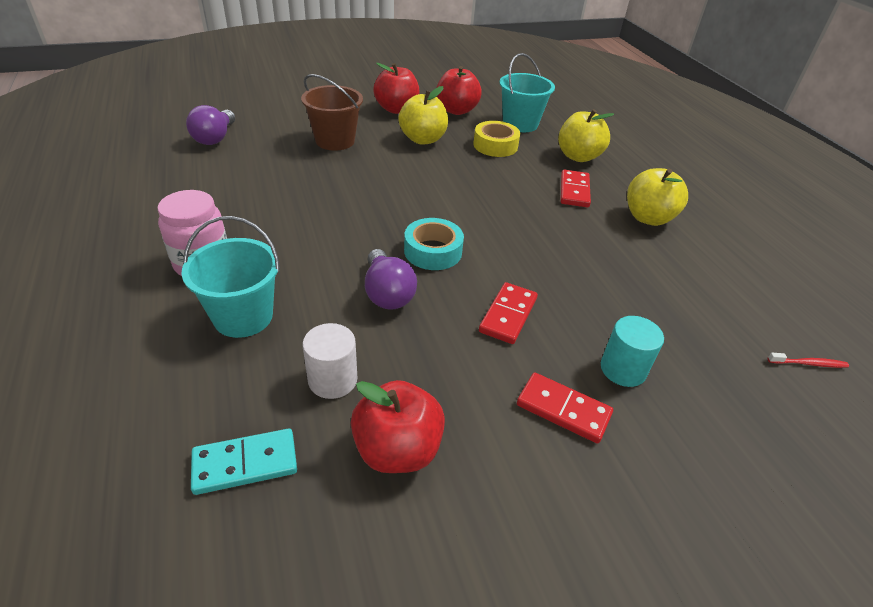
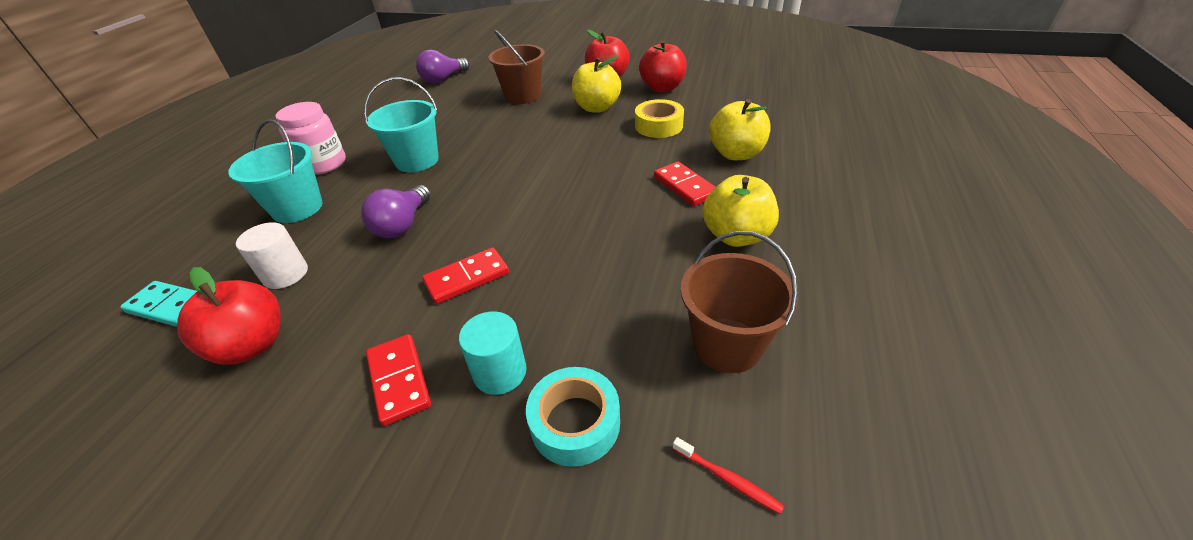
camera: 40 degrees right, 0 degrees up
(433, 251) = (480, 203): turquoise tape -> turquoise tape (575, 422)
(520, 124) = (712, 110): turquoise bucket -> turquoise bucket (417, 160)
(574, 191) = (685, 186): red domino -> red domino turned 75 degrees counterclockwise
(724, 290) = (727, 345): none -> brown bucket

